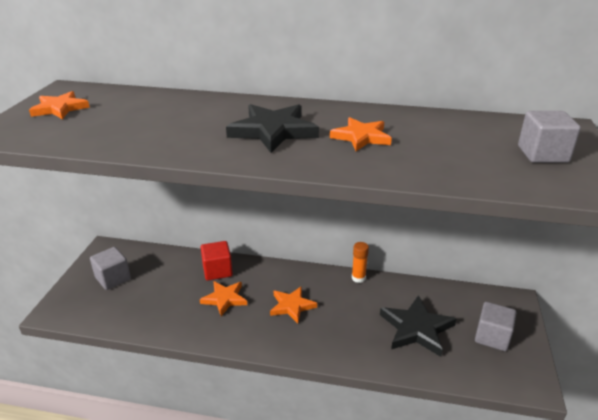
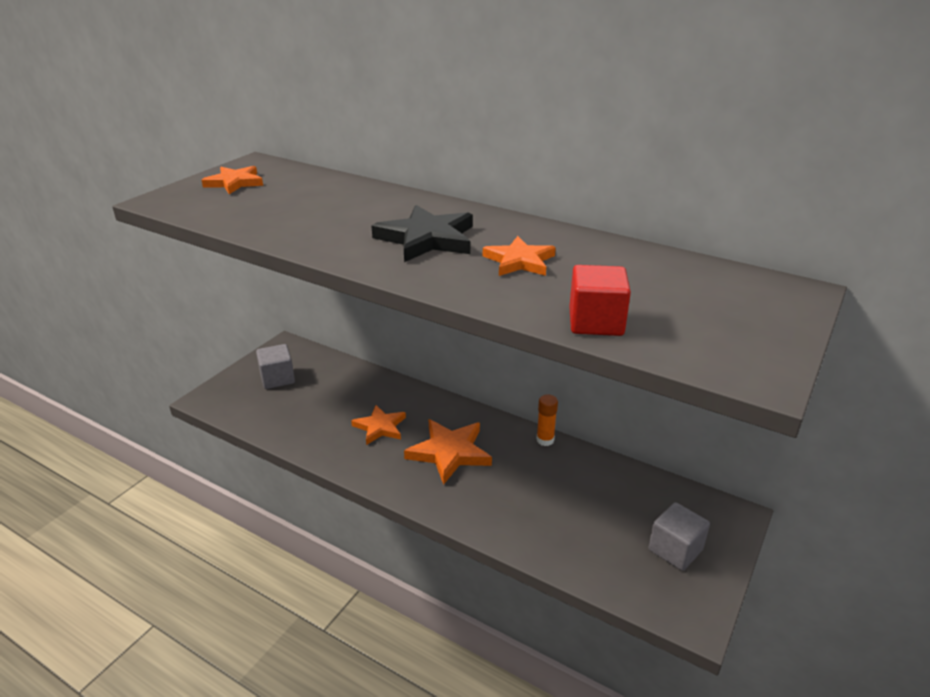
camera: 20 degrees right, 0 degrees up
(217, 271) = (388, 395): red cube -> red cube (596, 322)
(292, 306) = (449, 452): orange star -> orange star, size x1.51
(416, 328) = (583, 515): black star -> none
(542, 154) = (727, 318): grey cube -> none

